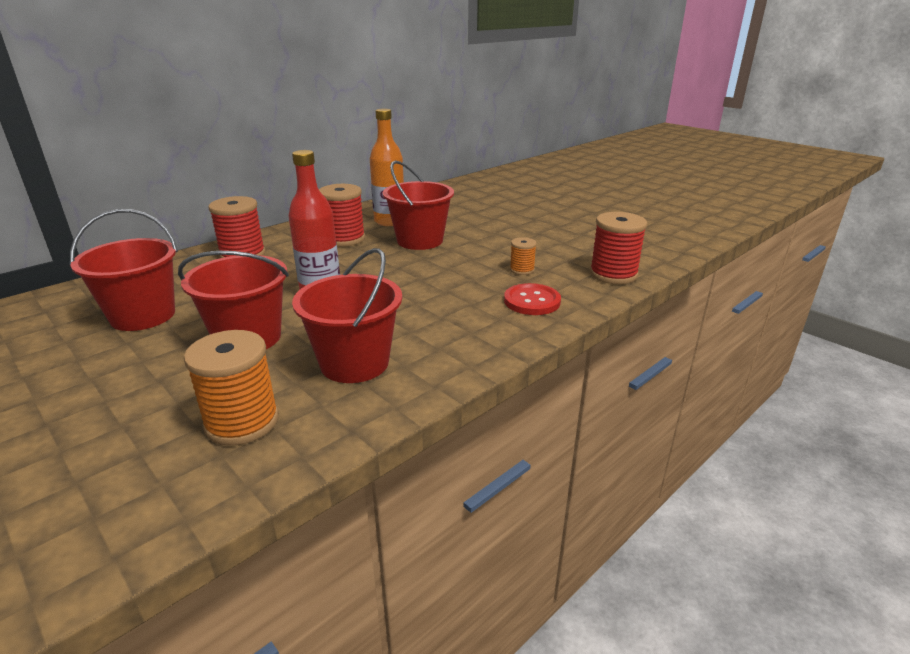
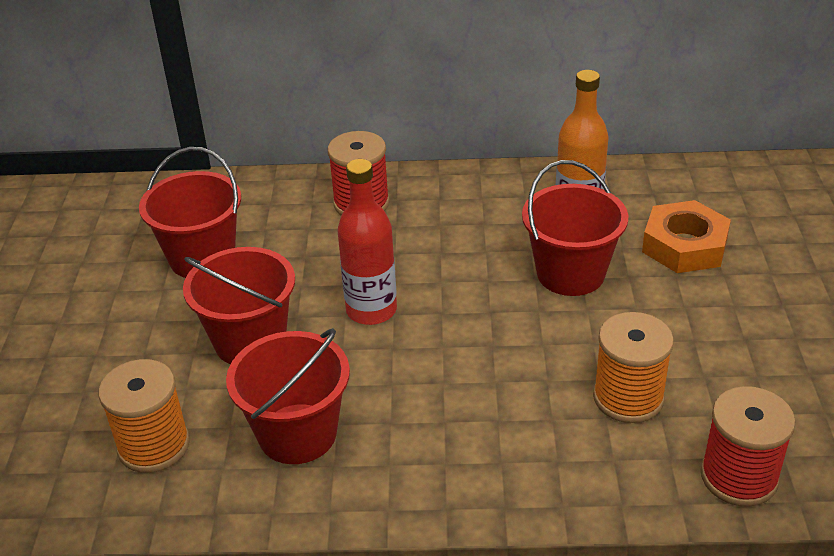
camera: 45 degrees right, 10 degrees up
(344, 239) = (489, 226): red spool -> none
(460, 215) = (684, 245): none -> orange nut
(522, 270) = (628, 398): orange spool -> orange spool, size x1.88
(532, 301) = (569, 458): red button -> none

